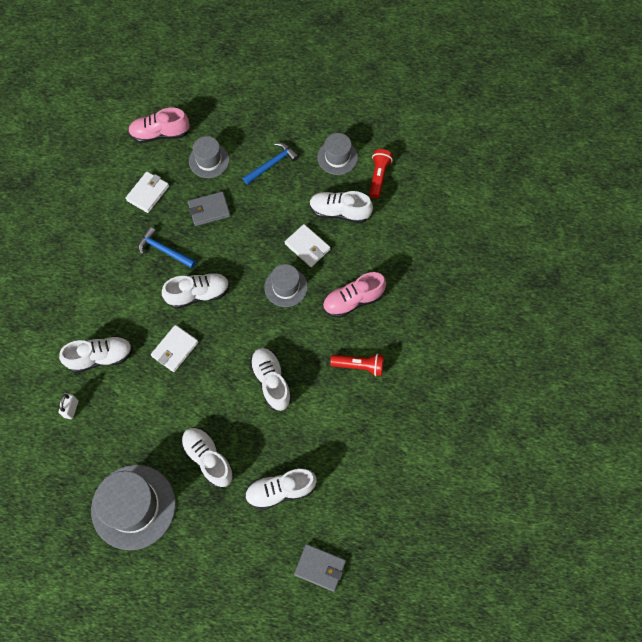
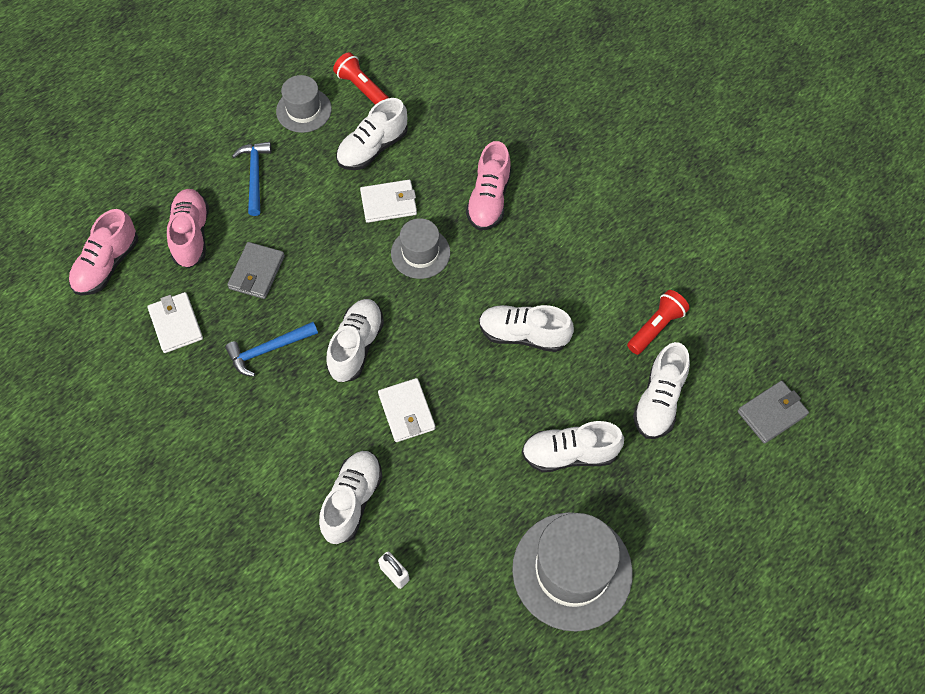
camera: 55 degrees left, 5 degrees down
(209, 160) = (191, 235): grey hat -> pink shoe
(359, 366) = (569, 239): red flashlight -> red flashlight (656, 327)

